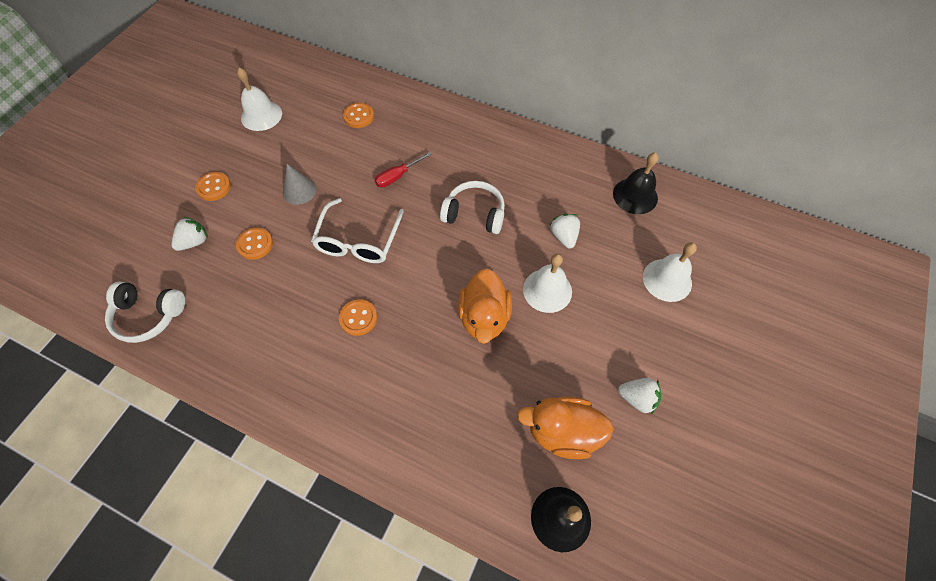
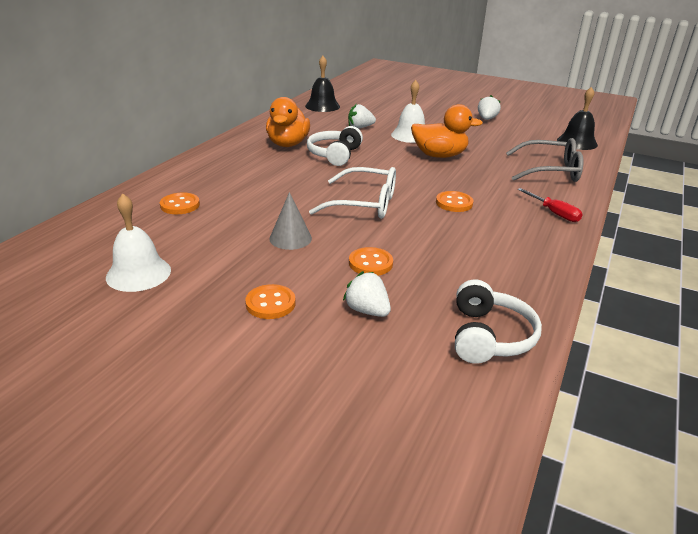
camera: 90 degrees left, 30 degrees down
(397, 176) = (282, 185): red screwdriver -> red screwdriver (554, 213)
(447, 444) = (550, 171): none -> grey glasses
(562, 432) = (520, 138): orange duck -> orange duck (288, 144)
(667, 280) = (396, 105): white bell -> none

